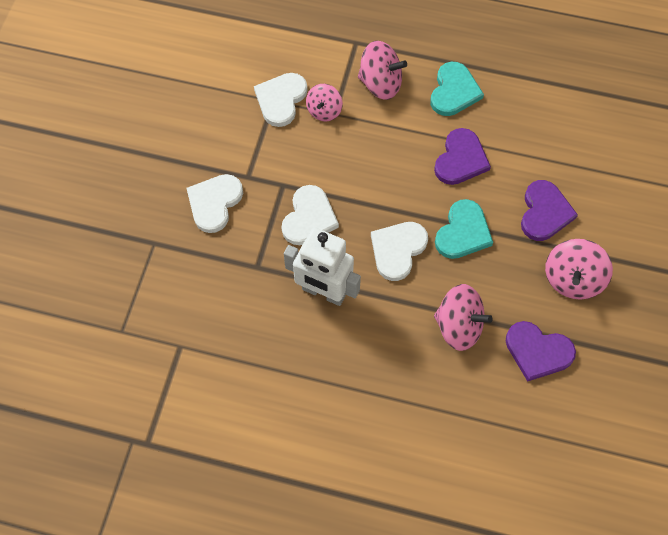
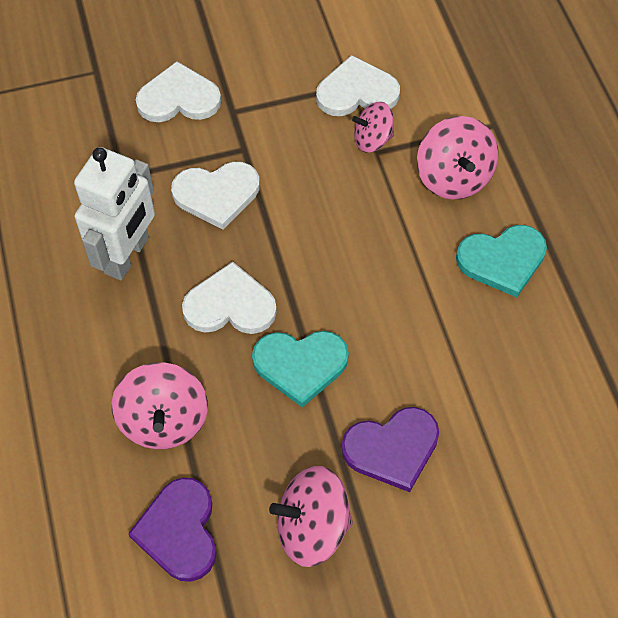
camera: 60 degrees right, 5 degrees down
(323, 292) = (127, 256): white robot -> white robot turned 150 degrees counterclockwise
(460, 159) = (405, 314): purple heart -> none

